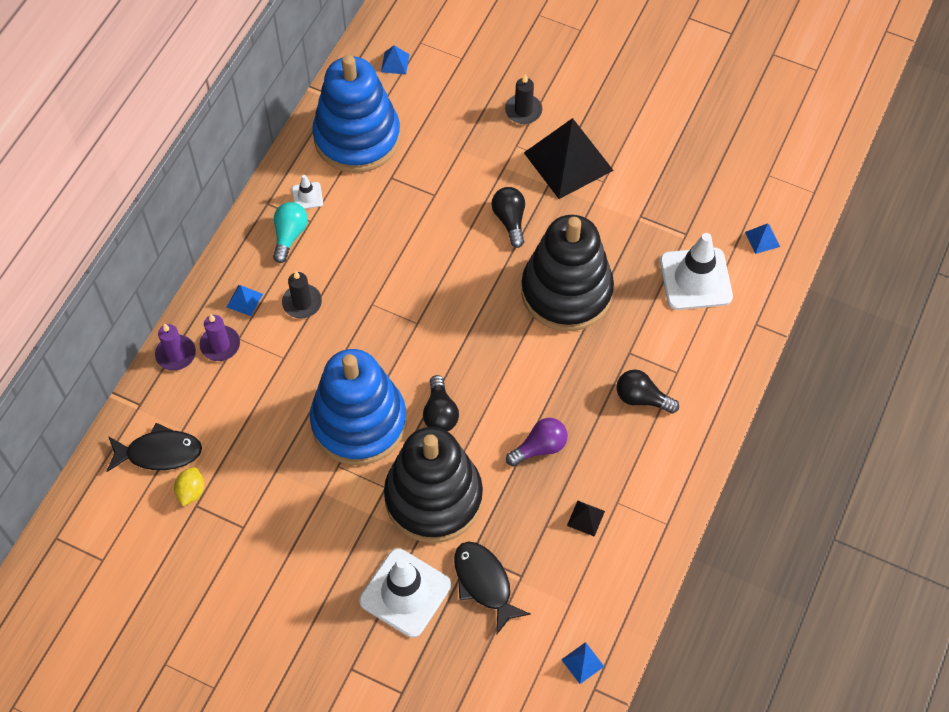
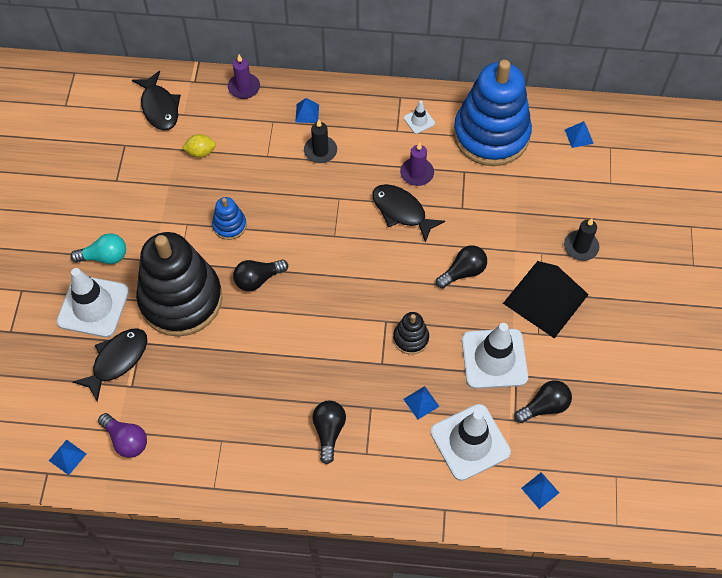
camera: 70 degrees right, 0 degrees up
(191, 491) = (135, 138): yellow lemon -> yellow lemon (200, 152)
(220, 345) = (262, 112): purple candle -> purple candle (417, 173)
(289, 235) = (377, 122): turquoise light bulb -> turquoise light bulb (105, 257)
(359, 422) = (229, 225): blue stacking toy -> blue stacking toy, size x0.42
(414, 250) = (401, 211): none -> black fish
(540, 447) = (252, 364): purple light bulb -> purple light bulb (126, 440)
(566, 292) = (410, 338): black stacking toy -> black stacking toy, size x0.42
(586, 518) = (198, 420): black pyramid -> none
(616, 228) = (494, 359): none -> white traffic cone
(640, 306) = (421, 402): none -> blue pyramid
(681, 205) = (544, 406): none -> black light bulb

